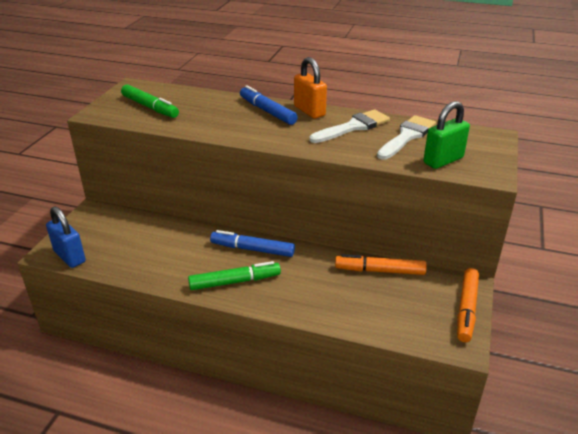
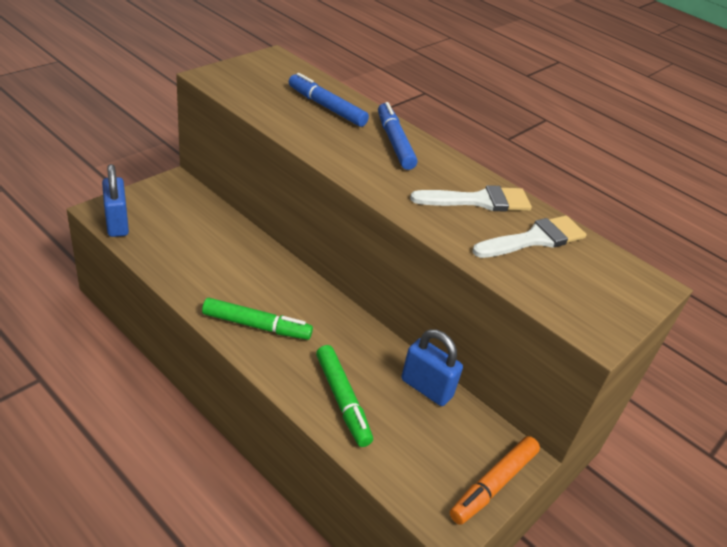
camera: 20 degrees right, 5 degrees up
(150, 107) = (271, 89): green marker -> green marker (342, 400)
(252, 249) = (303, 297): blue marker -> blue marker (326, 107)
(309, 111) = (444, 160): orange padlock -> none
(379, 271) = (426, 388): orange marker -> blue padlock
(443, 160) = (551, 289): green padlock -> none

